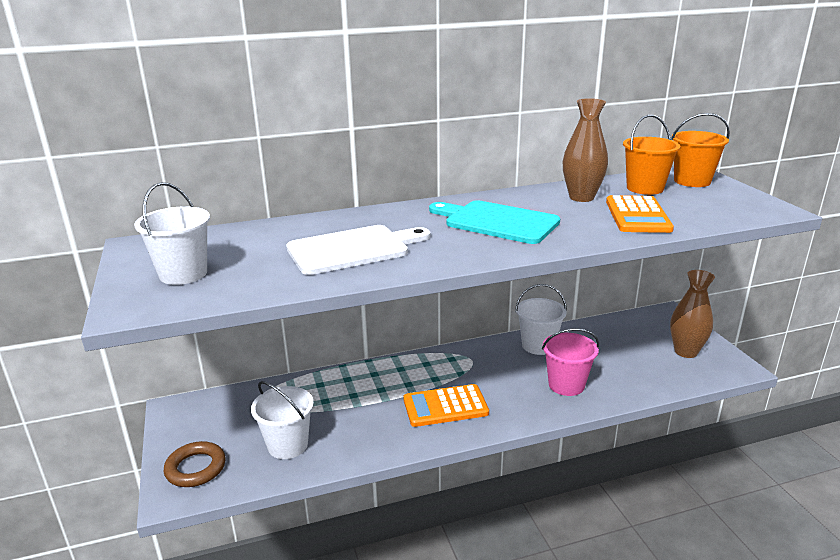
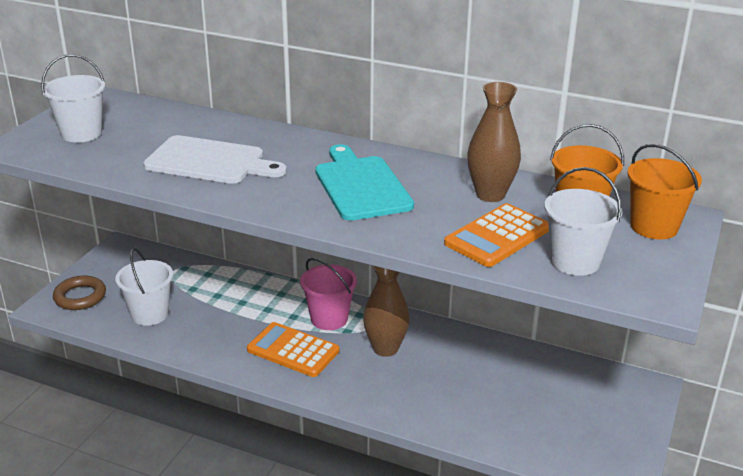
camera: 40 degrees right, 5 degrees up
(538, 345) = (453, 344): white bucket -> white bucket (575, 261)
(566, 385) = (419, 392): pink bucket -> pink bucket (329, 319)
(685, 352) = (593, 432): brown vase -> brown vase (385, 348)

